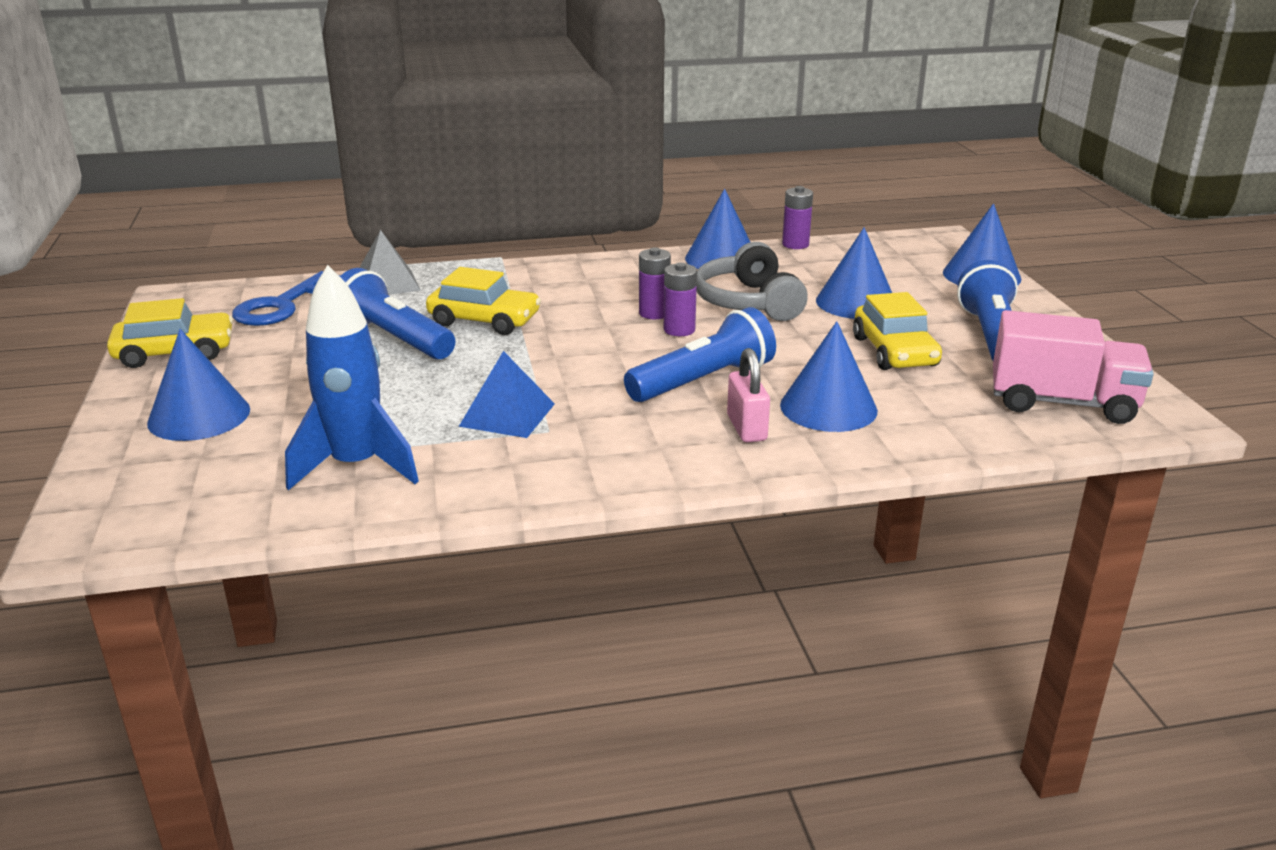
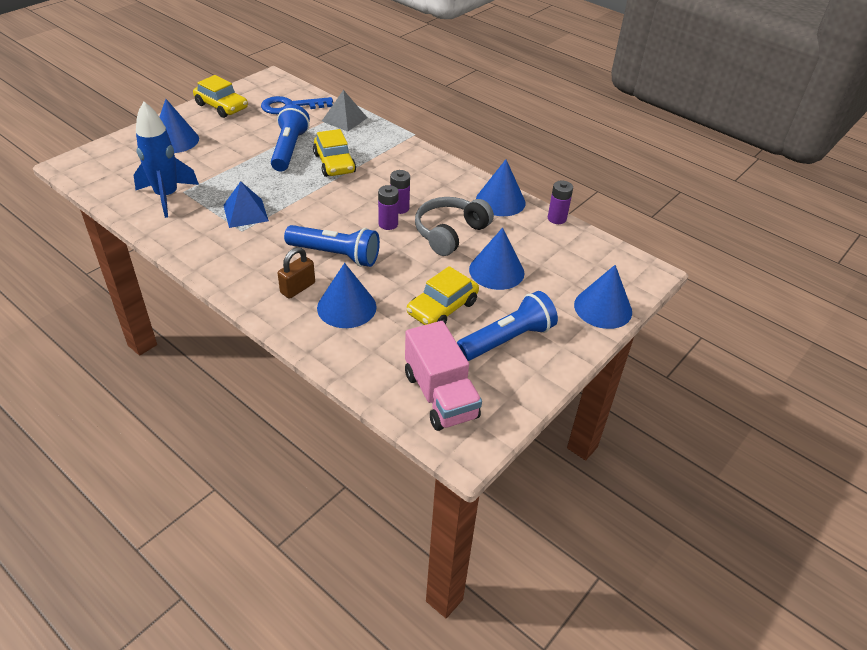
camera: 50 degrees right, 15 degrees up
(746, 428) = (298, 288): pink padlock -> brown padlock

